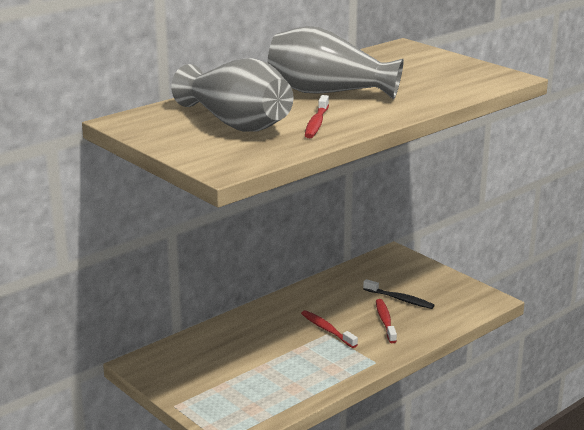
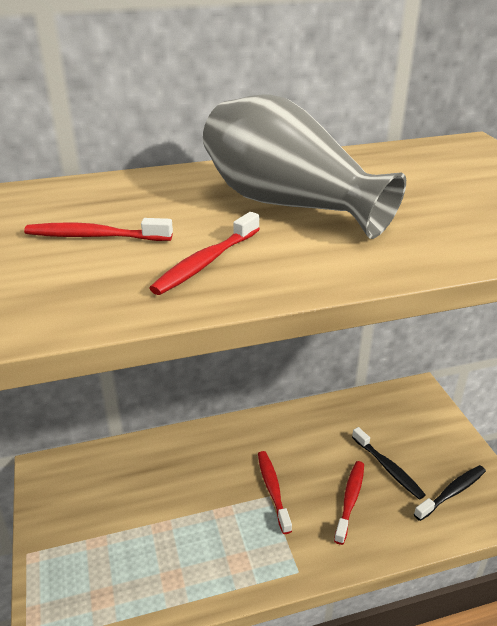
camera: 25 degrees right, 10 degrees up
(236, 124) = (94, 236): grey vase -> red toothbrush
(450, 301) = (452, 492): none -> black toothbrush

